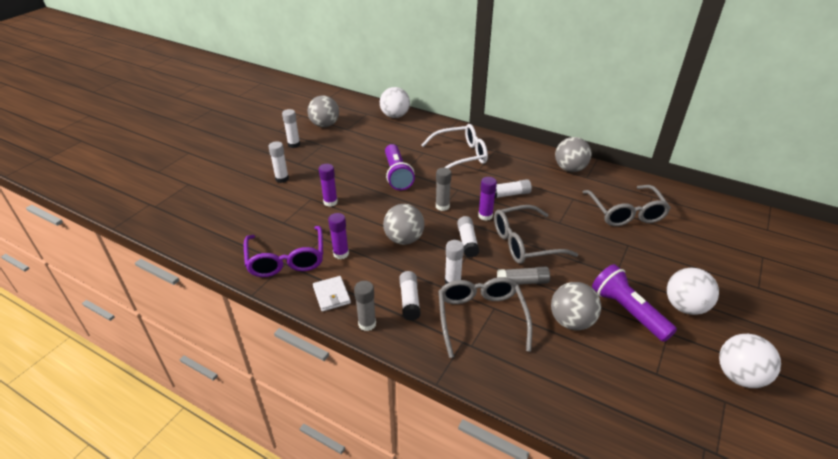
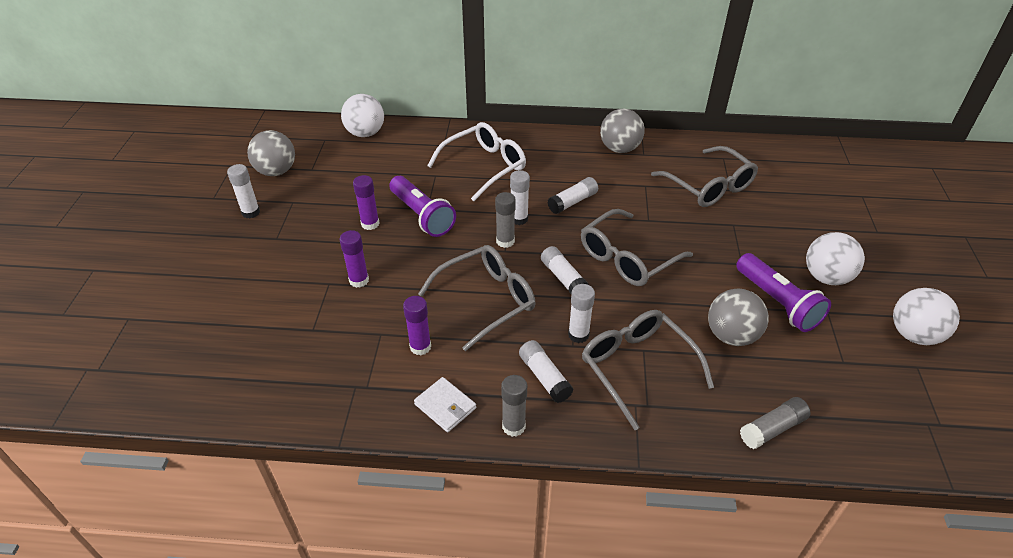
camera: 25 degrees left, 5 degrees up
(282, 179) = (268, 268): white glue stick -> white glue stick (519, 219)
(286, 260) = (353, 380): purple glasses -> none
(404, 239) = (487, 300): grey ball -> grey glasses
(485, 216) = (563, 238): purple glue stick -> purple glue stick (370, 224)
(522, 282) = (654, 307): grey glue stick -> grey glue stick (772, 429)
(627, 311) = (777, 303): purple flashlight -> purple flashlight turned 150 degrees counterclockwise

